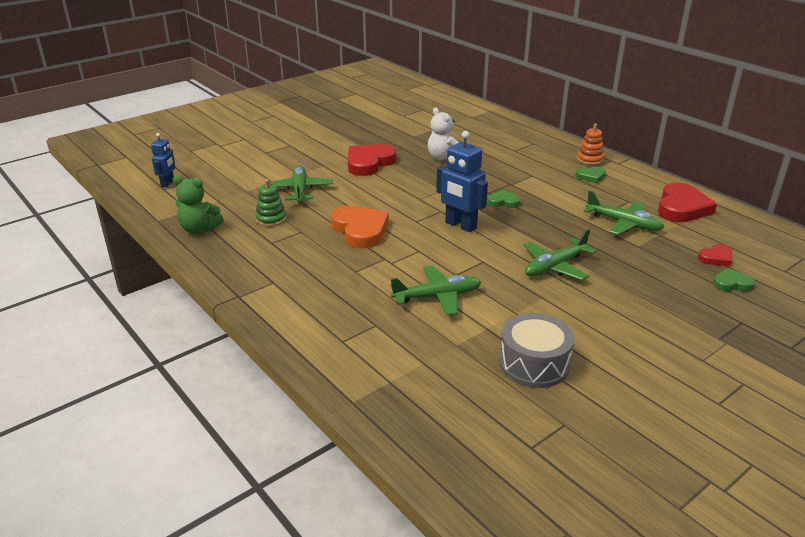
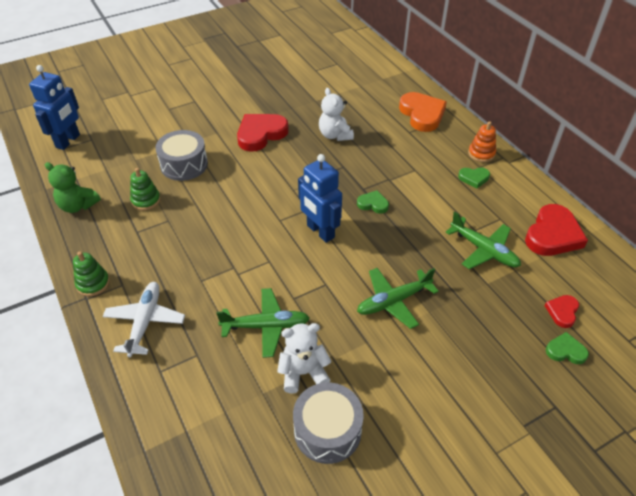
camera: 10 degrees right, 15 degrees up
(168, 183) = (68, 141): blue robot -> blue robot, size x1.69
(241, 284) = (93, 283): none -> green stacking toy
(299, 190) = (184, 164): green plane -> grey drum
(310, 307) = (145, 322): none -> white plane
(360, 230) = (223, 226): orange heart -> orange heart (422, 114)
(490, 325) = (303, 372): none -> white teddy bear
(716, 258) = (562, 312): red heart -> red heart turned 135 degrees clockwise

